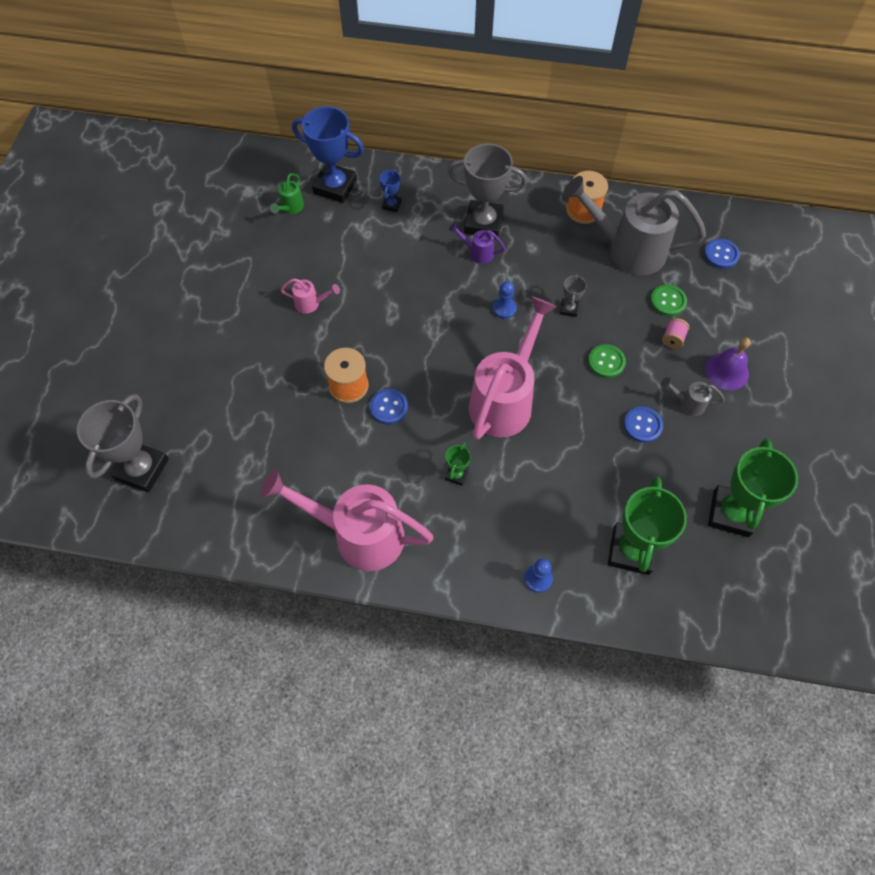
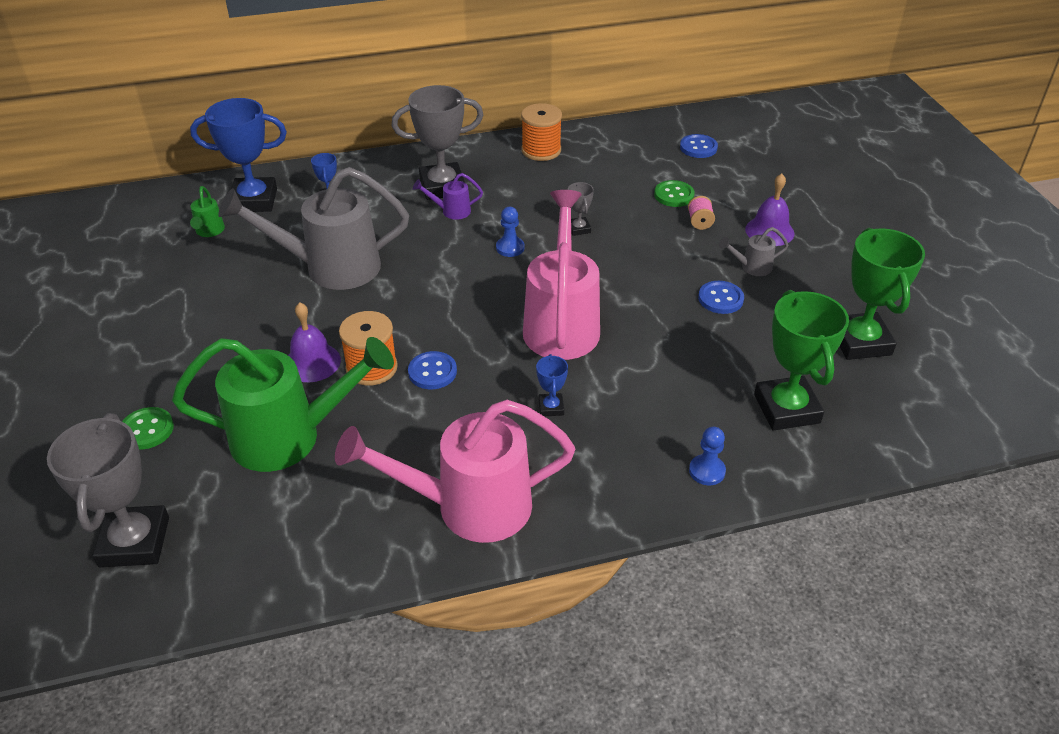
camera: 25 degrees left, 20 degrees down
(268, 425) = (289, 437): none -> green watering can
(310, 364) = (312, 362): none -> purple bell
(311, 303) = (281, 307): pink watering can -> none
(456, 475) = (551, 407): green trophy -> blue trophy
(606, 362) = (647, 259): green button -> green button (147, 430)
(627, 249) = (606, 167): grey watering can -> grey watering can (331, 268)

